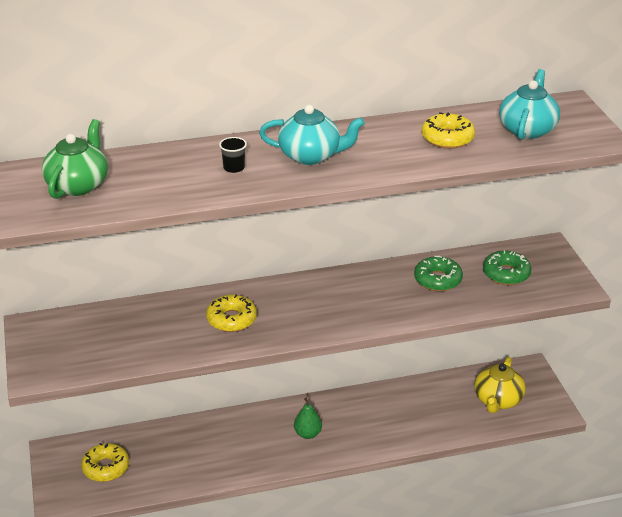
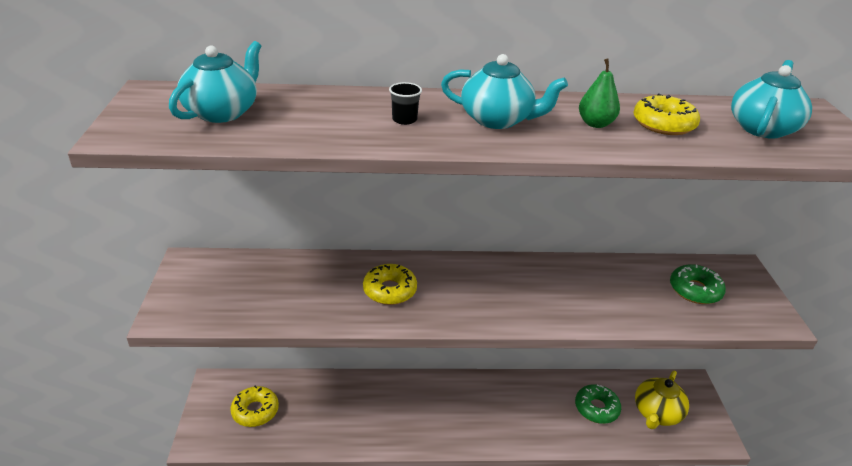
camera: 10 degrees right, 0 degrees up
(78, 185) = (222, 112): green teapot -> turquoise teapot
(307, 434) = (458, 413): green pear -> green pear (595, 124)
(437, 280) = (618, 284): green donut -> green donut (596, 408)

